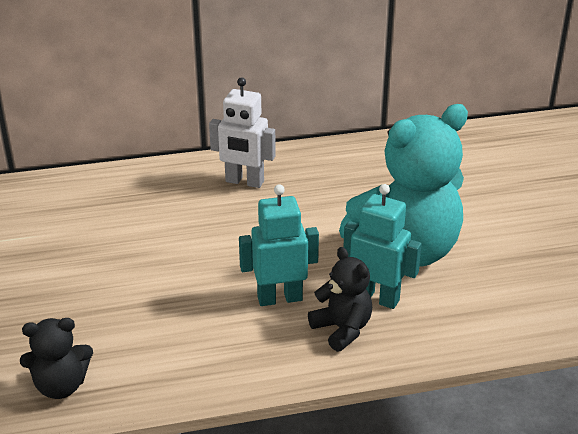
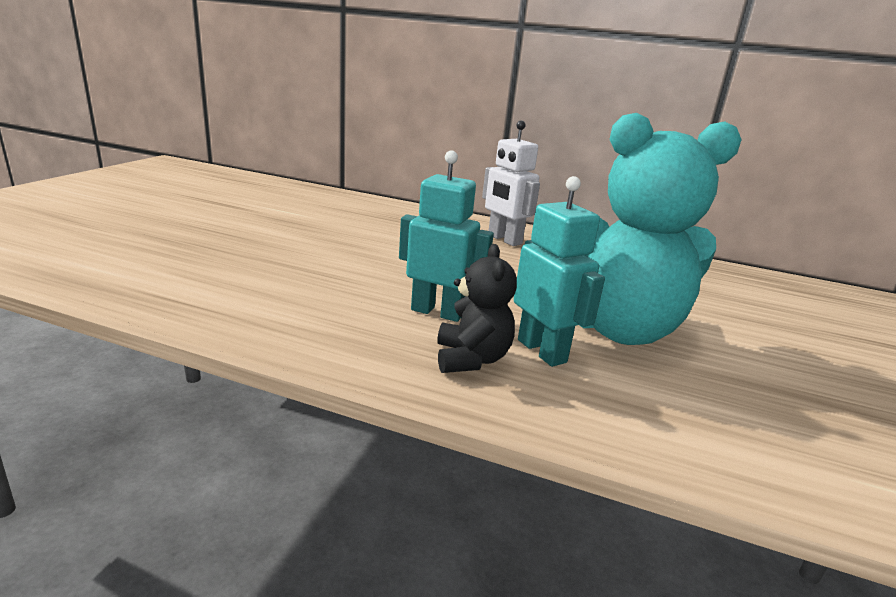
camera: 30 degrees right, 10 degrees down
(61, 386) = (166, 289): black teddy bear -> none

